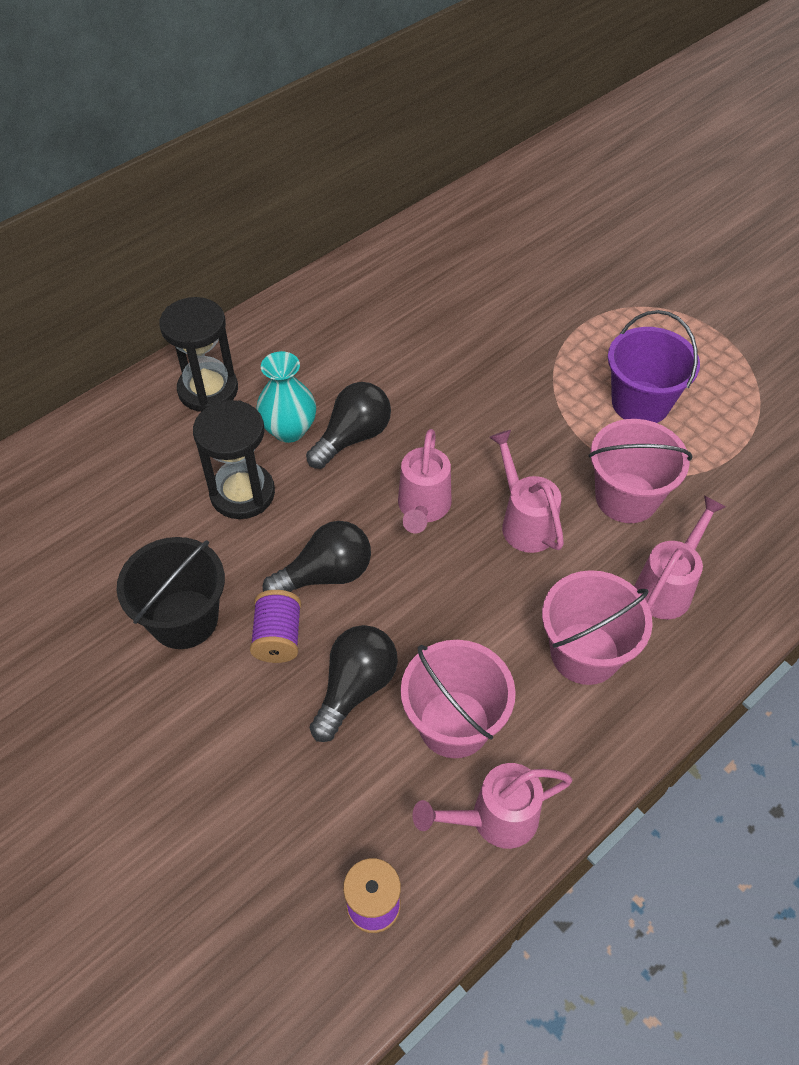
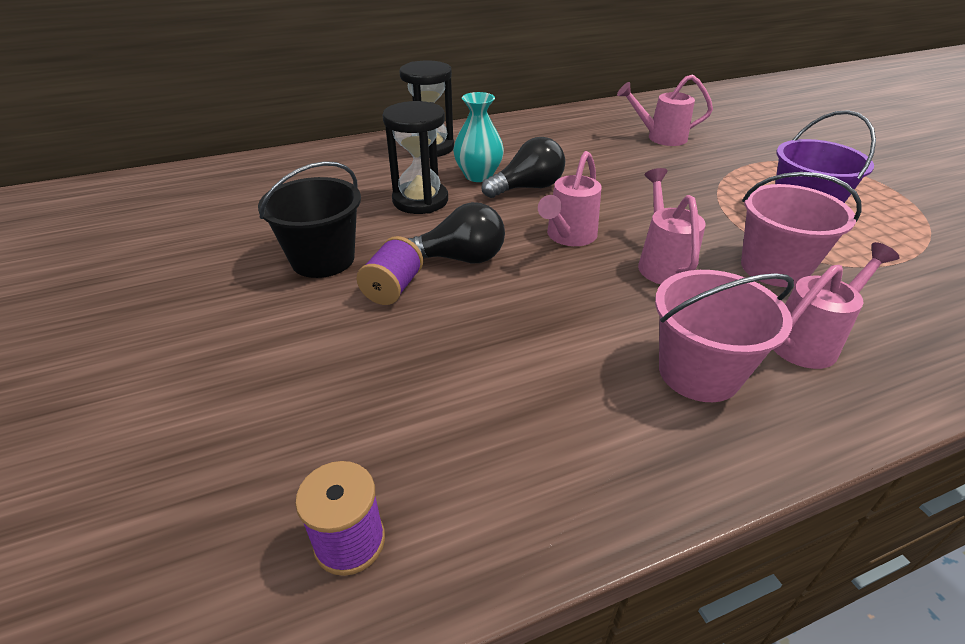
camera: 20 degrees right, 15 degrees down
(355, 688) = (442, 340): black light bulb -> none
(454, 724) = (528, 394): pink bucket -> none
(494, 819) = (537, 497): pink watering can -> pink watering can (660, 138)

